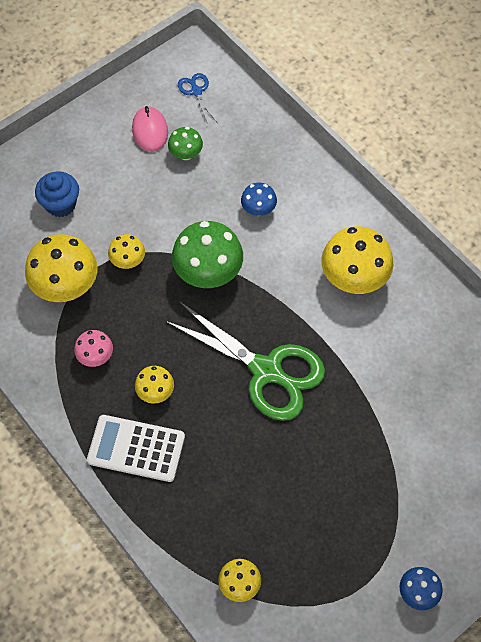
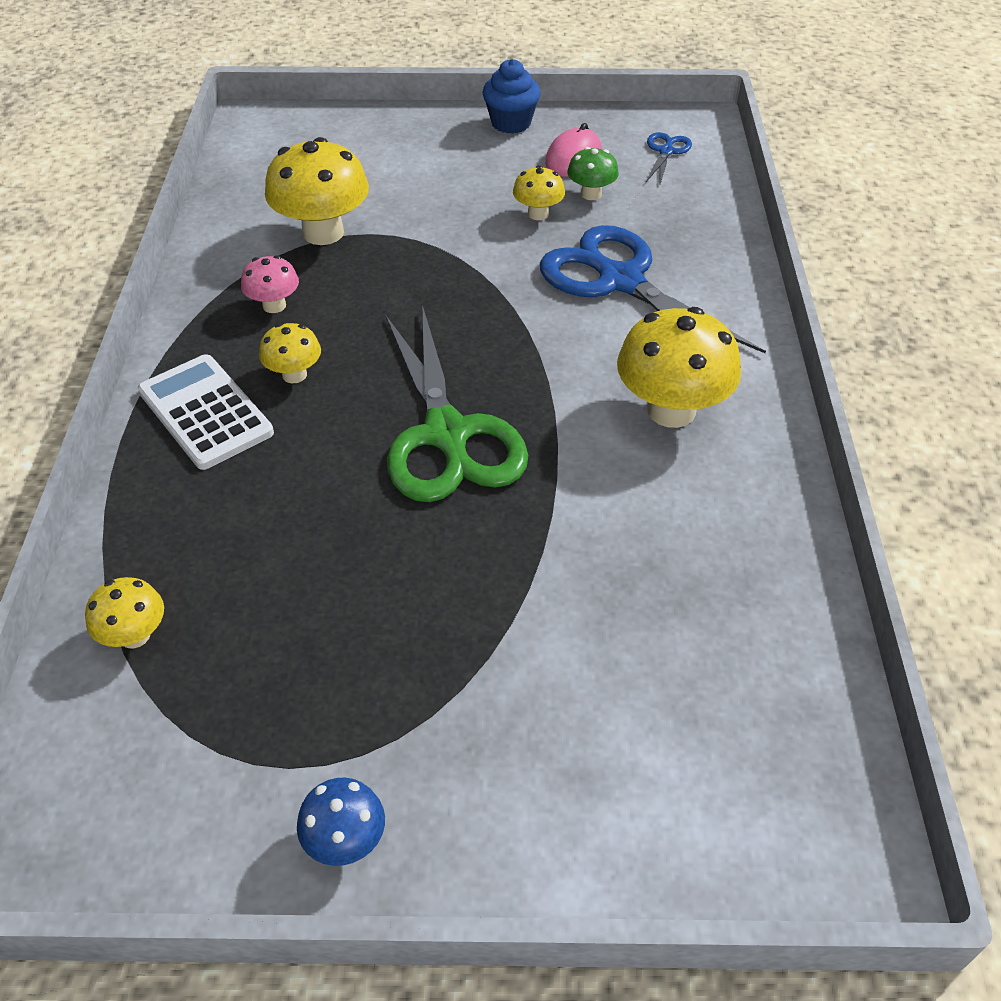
camera: 40 degrees right, 15 degrees down
(61, 204) = (404, 168): blue cupcake -> blue cupcake (511, 123)
(128, 261) = (414, 247): yellow mushroom -> yellow mushroom (538, 214)
(208, 273) = (490, 304): green mushroom -> none
(258, 209) = (621, 281): blue mushroom -> blue scissors

